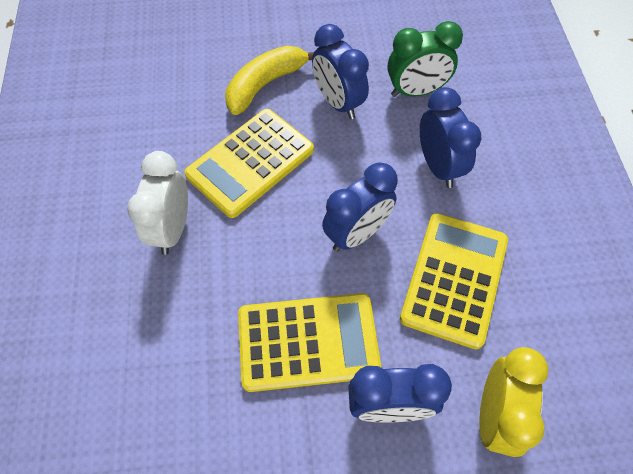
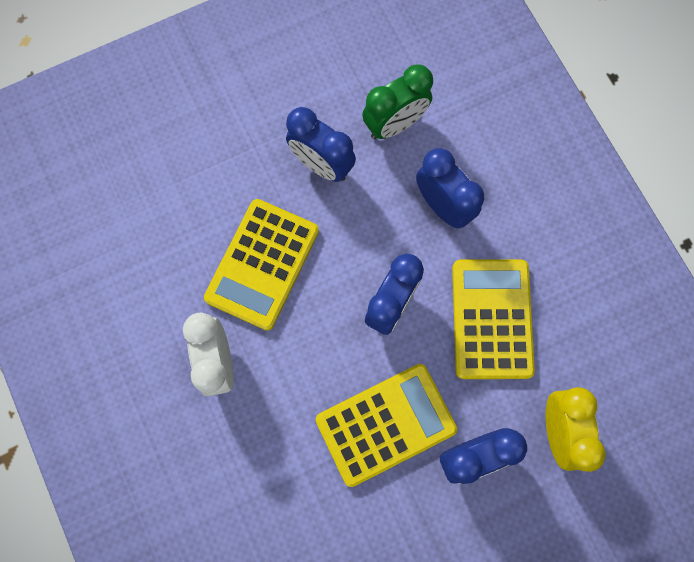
camera: 20 degrees left, 15 degrees up
(265, 84) = (240, 167): yellow banana -> none

